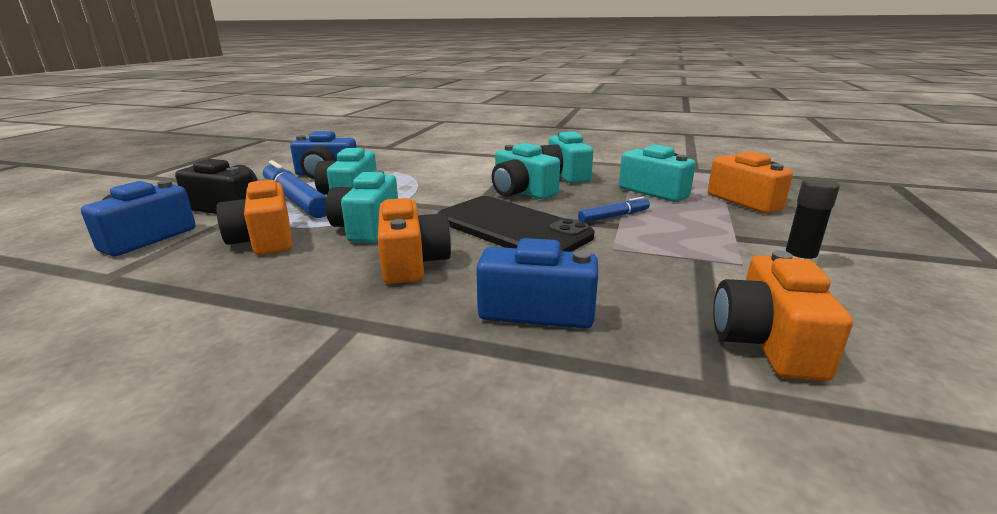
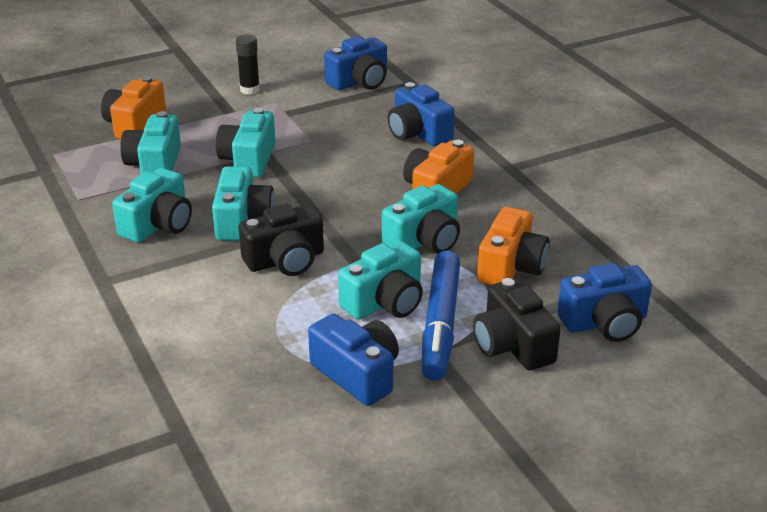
camera: 135 degrees left, 10 degrees up
(451, 189) = (285, 260): none -> black camera
(511, 228) = (331, 186): black phone -> none
(614, 216) = (248, 160): blue marker -> turquoise camera
(767, 342) = (359, 81): orange camera -> blue camera

